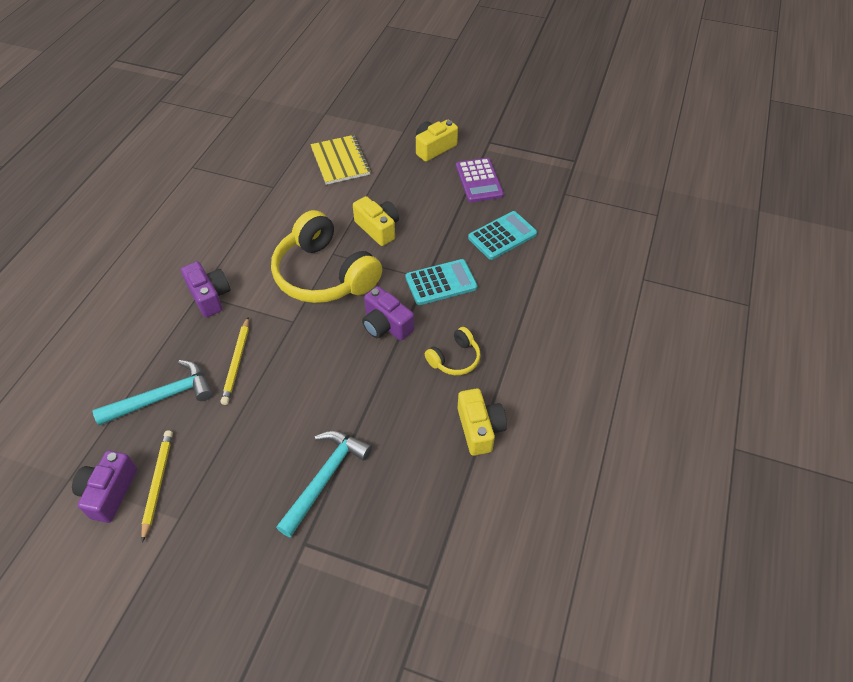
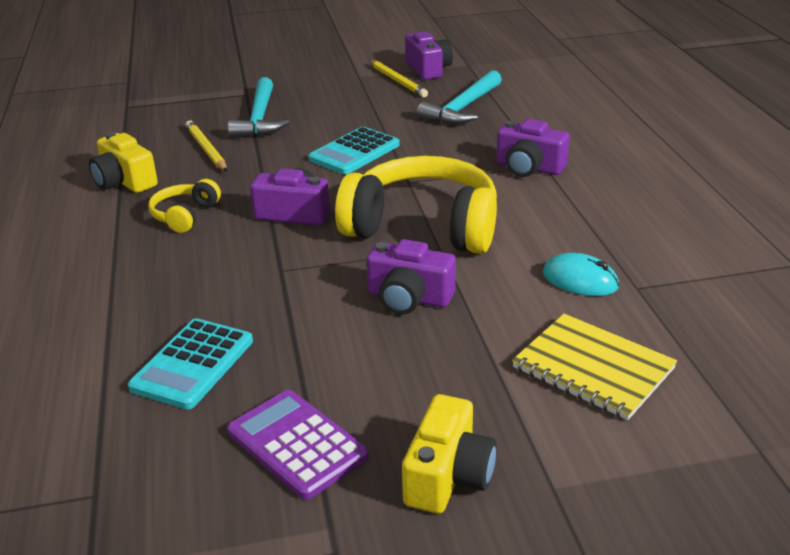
camera: 150 degrees right, 20 degrees down
(237, 362) = (426, 142): yellow pencil -> yellow pencil (206, 149)
(291, 202) = (580, 280): none -> turquoise mouse
(378, 228) = (409, 298): yellow camera -> purple camera
(441, 282) = (255, 272): turquoise calculator -> turquoise calculator (354, 152)

